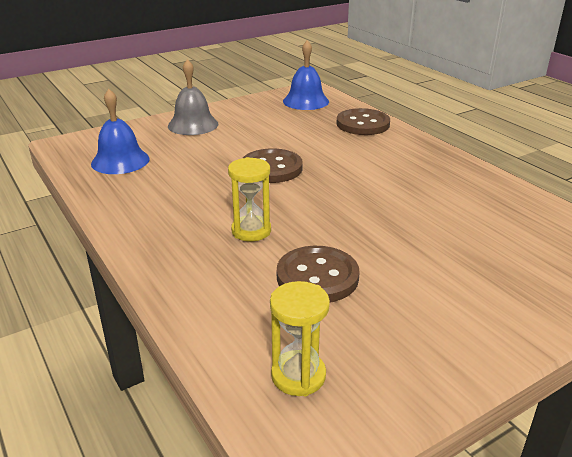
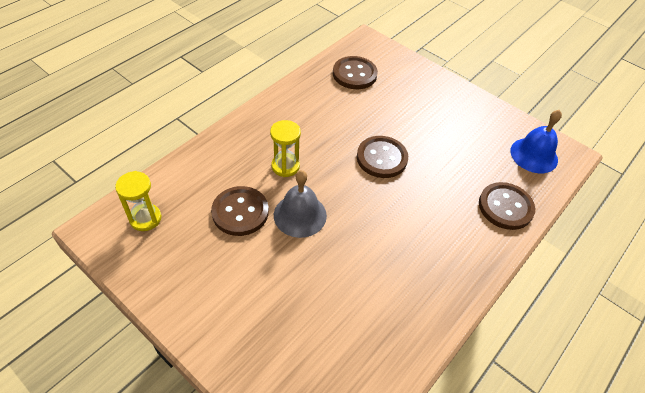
camera: 70 degrees right, 20 degrees up
(120, 161) = (354, 74): blue bell -> brown button
(193, 125) = (435, 93): grey bell -> grey bell (300, 215)

